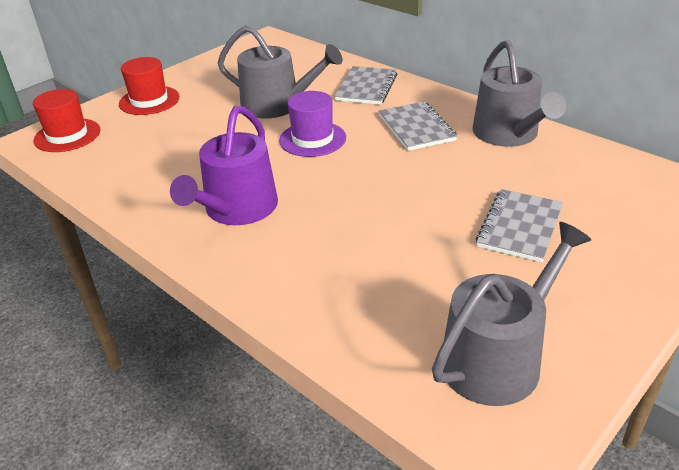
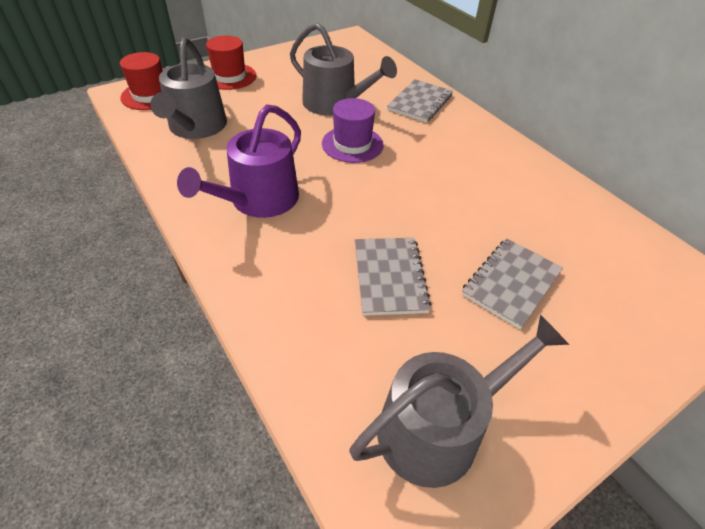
camera: 10 degrees right, 10 degrees up
(416, 128) = (450, 153): grey notebook -> grey notebook (389, 277)
(509, 134) = (535, 180): grey watering can -> grey watering can (196, 127)

